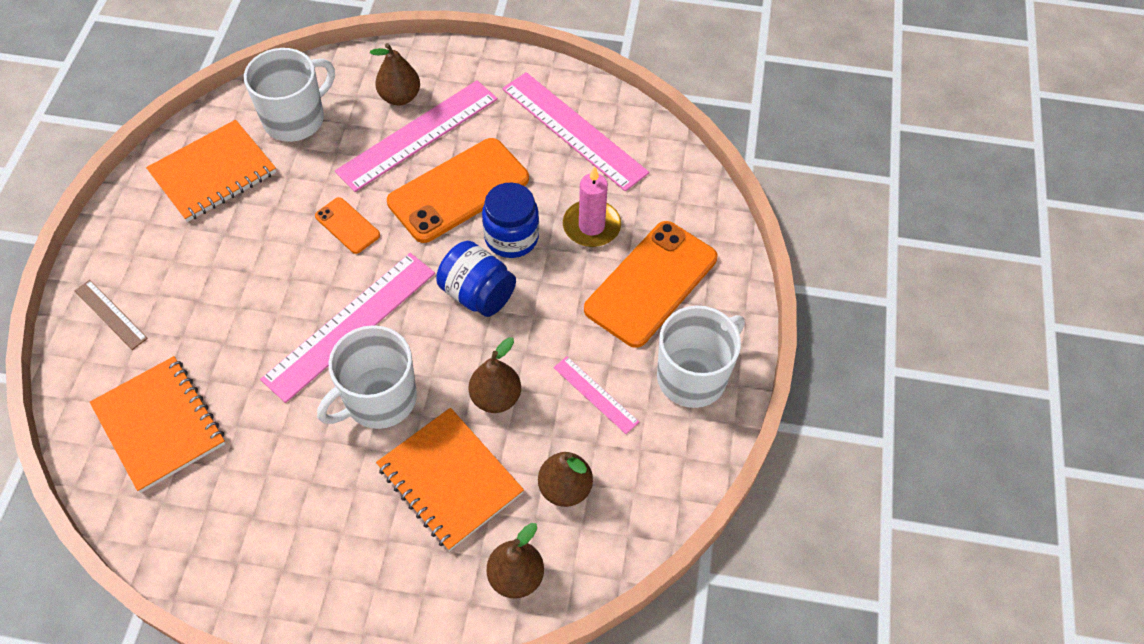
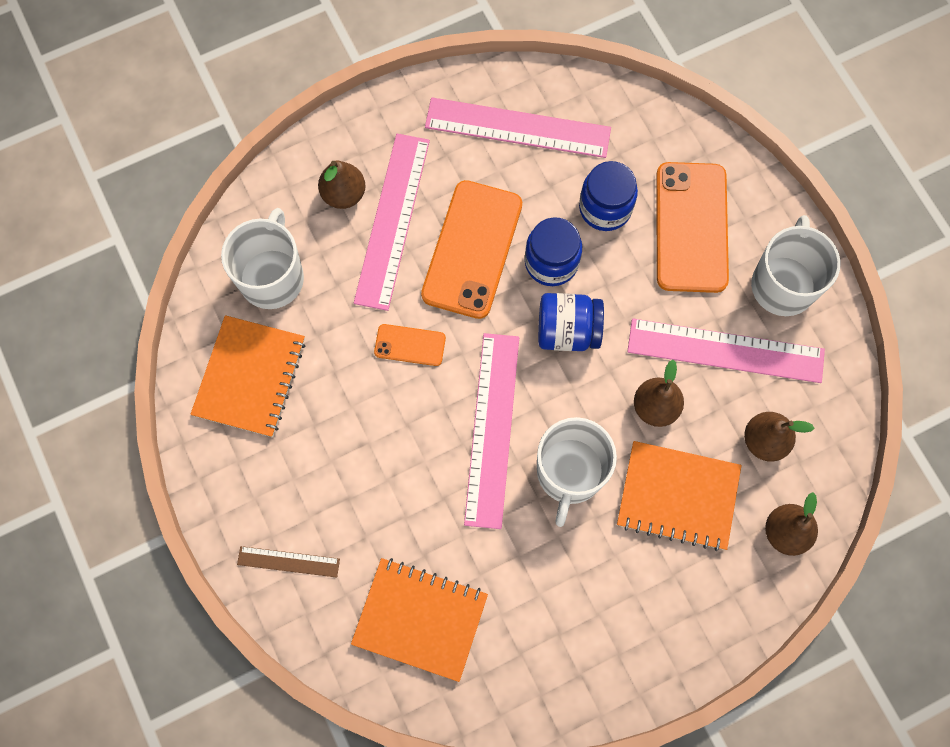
camera: 35 degrees left, 15 degrees up
(591, 226) = (605, 208): pink candle -> blue jar
(596, 394) = (725, 350): pink ruler -> pink ruler, size x2.02

